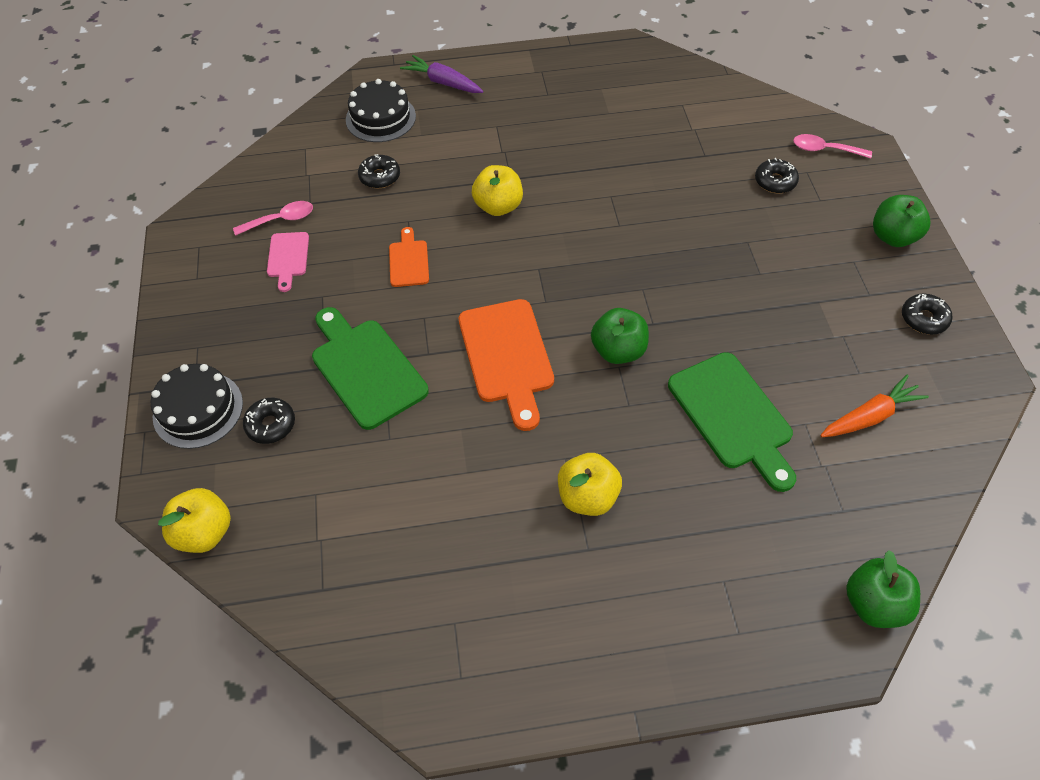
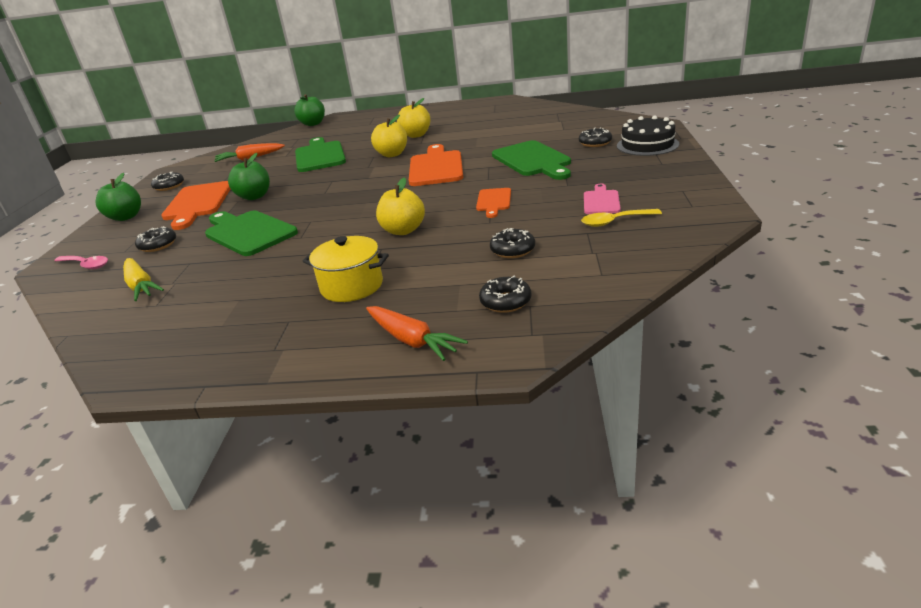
camera: 165 degrees left, 25 degrees down
(204, 532) = (624, 119): yellow apple -> yellow apple (392, 154)
(281, 220) = (614, 221): pink spoon -> yellow spoon
(380, 118) = (505, 301): black cake -> black donut
(443, 82) = (412, 340): purple carrot -> orange carrot
(514, 129) = (352, 286): none -> yellow pot
(618, 350) = (363, 171): green apple -> green apple (254, 196)
(682, 204) = (248, 232): none -> green cutting board
(722, 124) = (141, 286): none -> yellow carrot
(817, 267) = (197, 203): none -> orange cutting board

